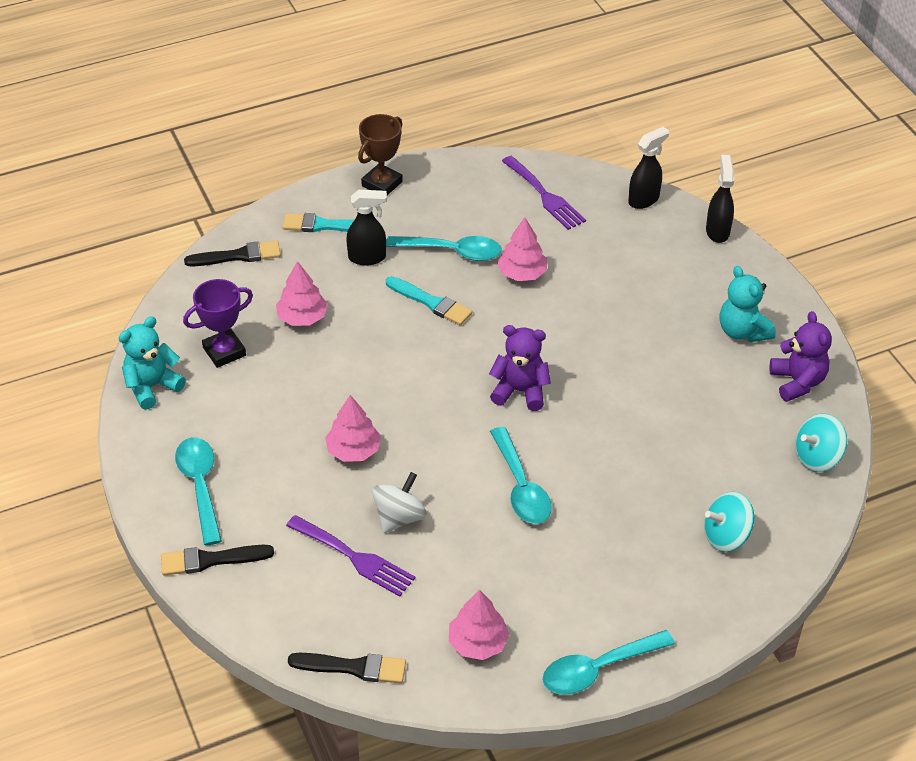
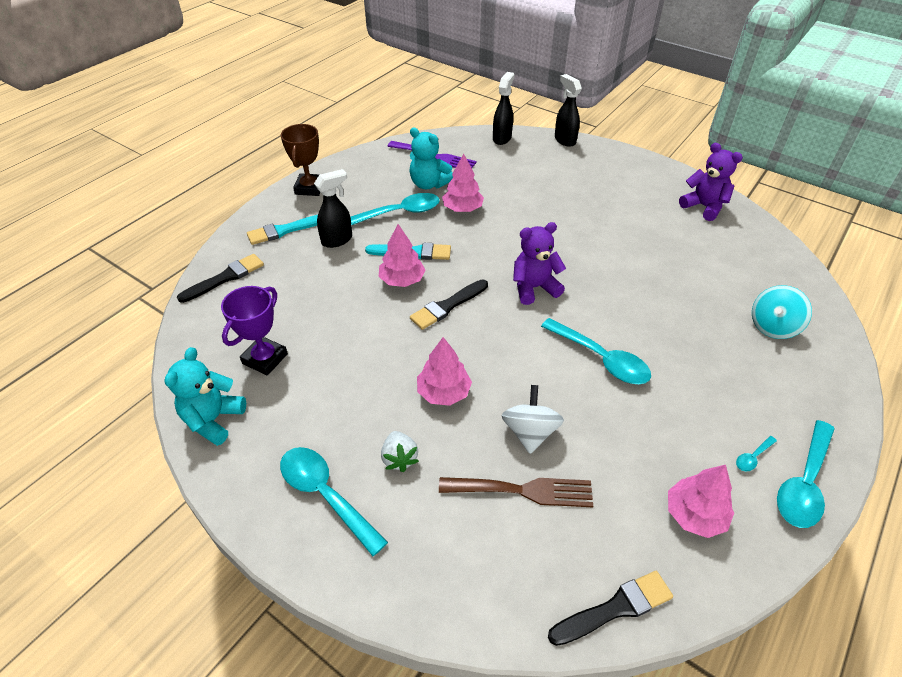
camera: 30 degrees left, 0 degrees up
(211, 560) = (389, 569): black brush -> black brush (447, 306)
(276, 486) = (399, 458): none -> white strawberry
(302, 317) = (316, 303): pink tree -> pink tree (402, 280)
(355, 558) = (523, 490): purple fork -> brown fork
(575, 629) = (752, 457): none -> turquoise spoon
(742, 331) = (639, 190): turquoise teddy bear -> turquoise teddy bear (429, 184)
(817, 457) = (766, 247): turquoise spinning top -> none

